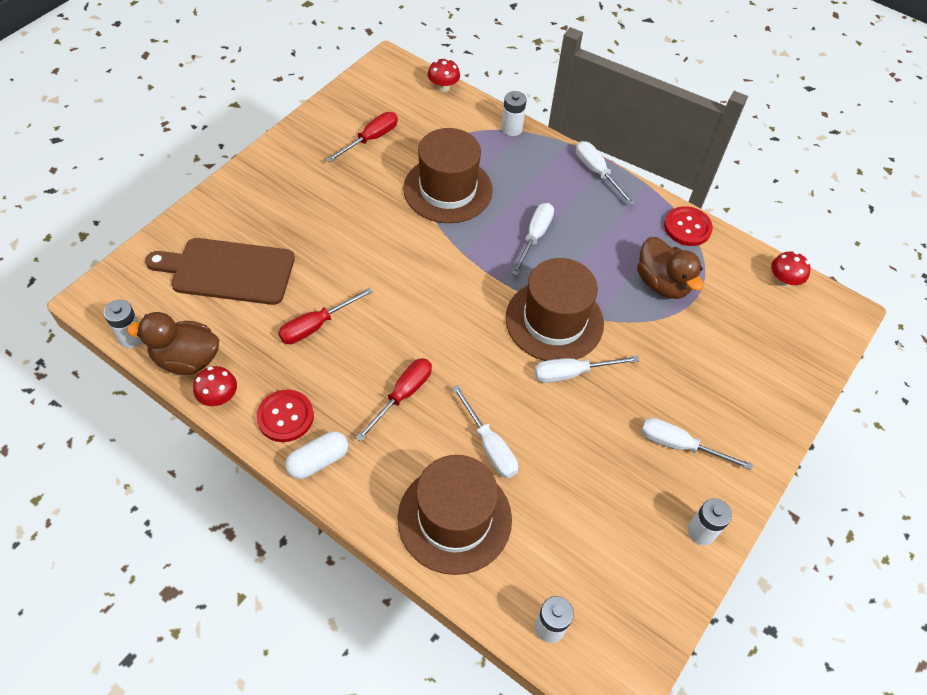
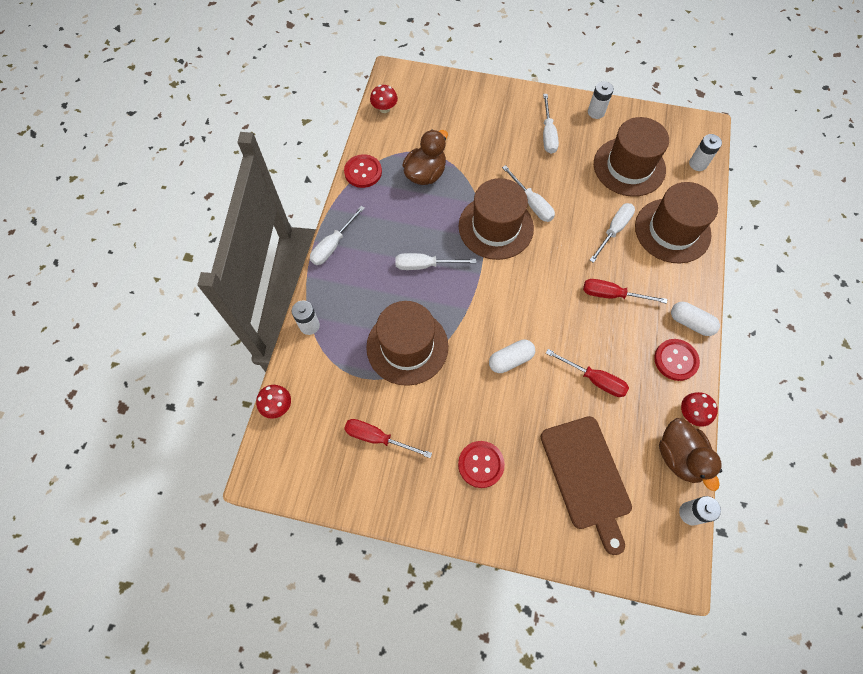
camera: 110 degrees left, 10 degrees up
(297, 198) = (481, 464): none -> red button
(383, 264) = (510, 360): none -> white capsule
(583, 522) = (629, 167): none -> brown hat

